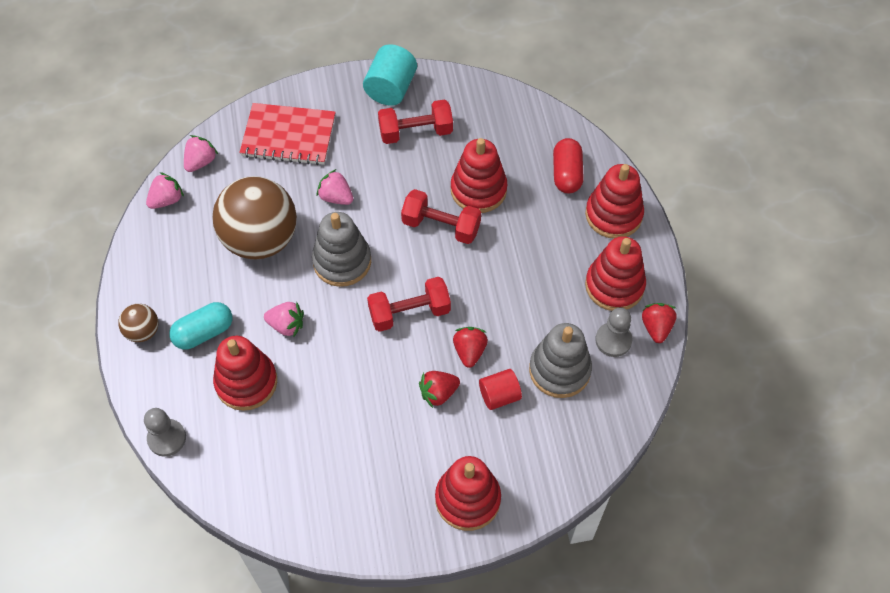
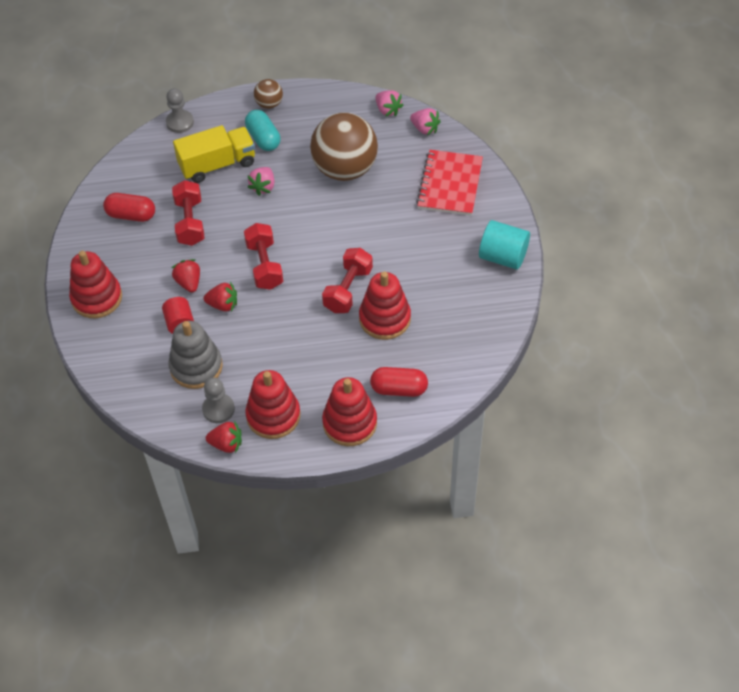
camera: 95 degrees right, 5 degrees down
(246, 382) = (217, 164): red stacking toy -> yellow truck
(330, 477) = (131, 215): none -> red capsule
(336, 197) = (383, 217): pink strawberry -> none
(342, 261) = (318, 221): grey stacking toy -> none
(416, 132) = (451, 274): red dumbbell -> red dumbbell (190, 222)

